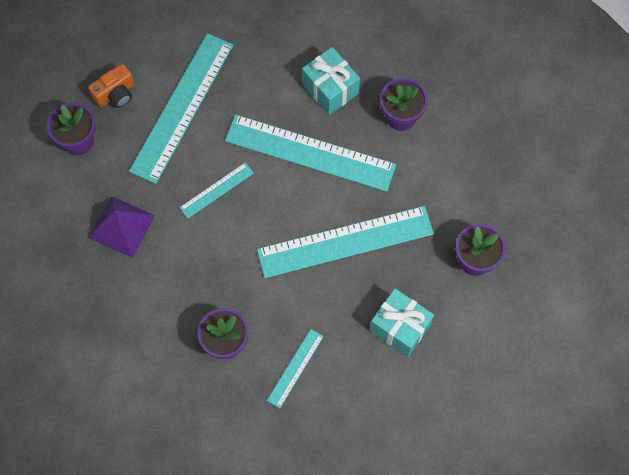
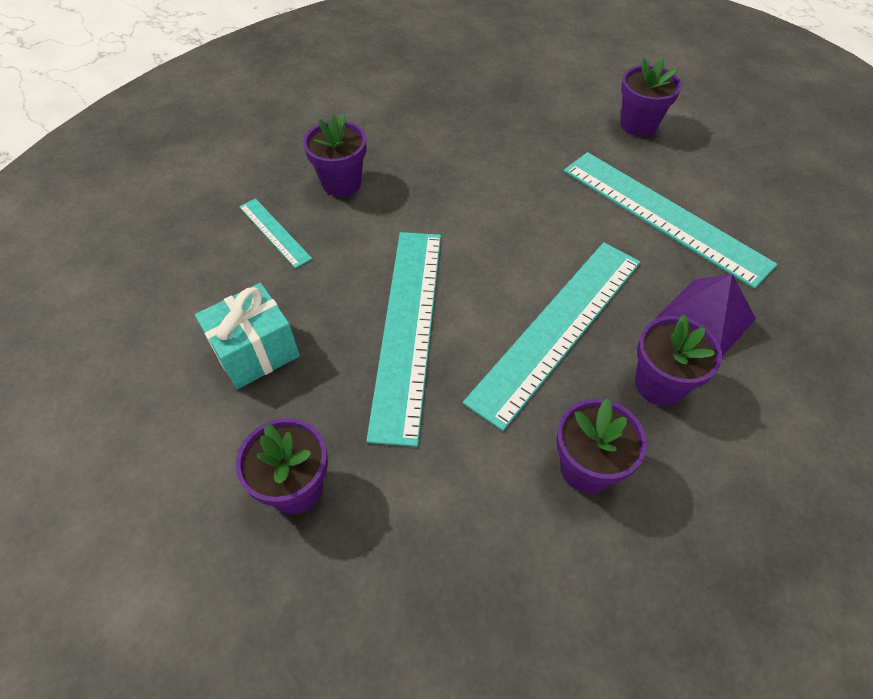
camera: 110 degrees right, 15 degrees down
(115, 94) = (695, 164): orange camera -> none
(121, 226) = (520, 135): purple pyramid -> purple pyramid (705, 318)
(216, 190) = (535, 220): turquoise ruler -> none
(330, 89) = (659, 384): turquoise gift -> purple flower pot

